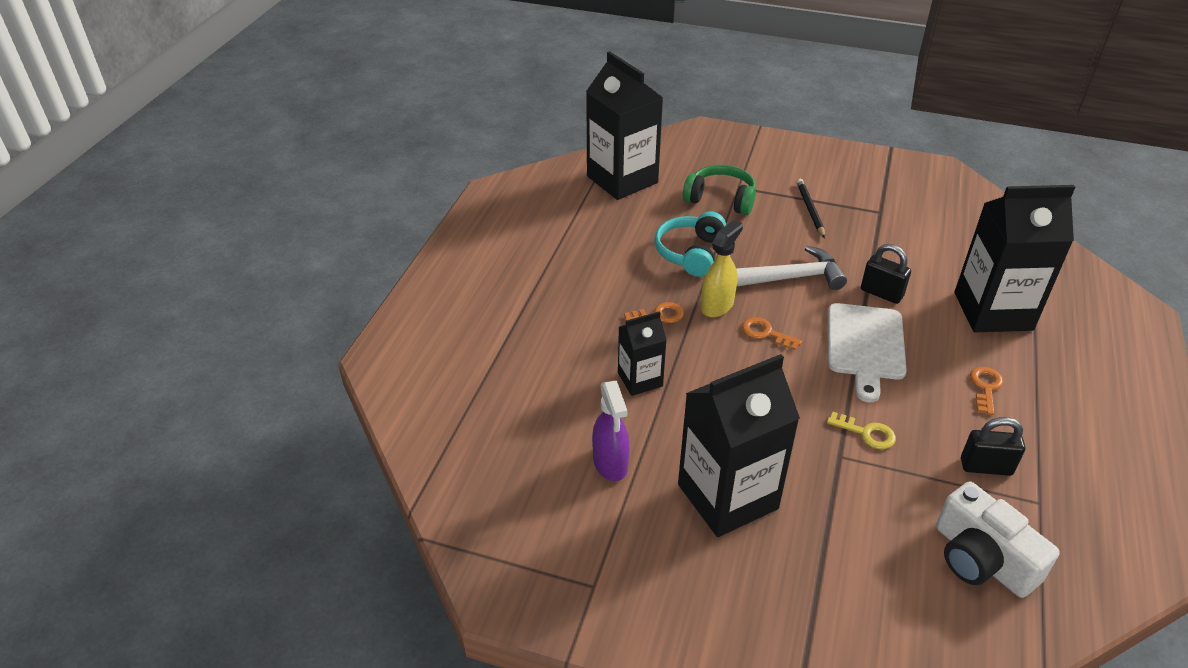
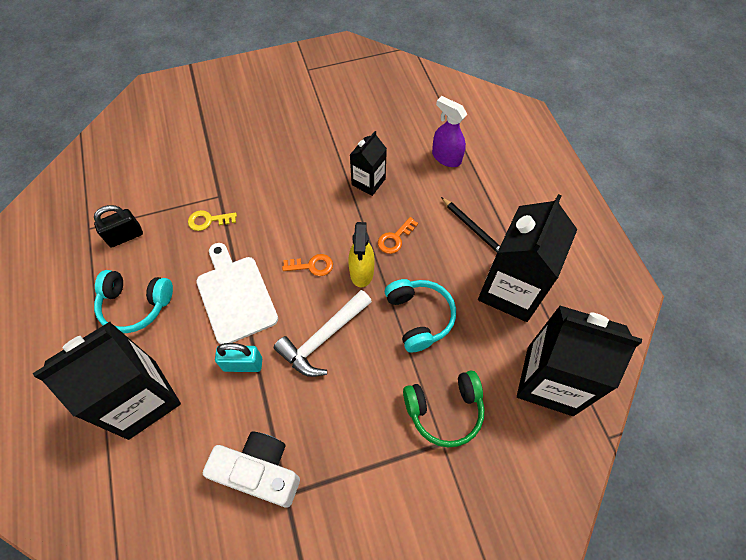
camera: 145 degrees right, 20 degrees up
(610, 463) = (344, 124): purple spray bottle -> purple spray bottle (446, 157)
(727, 496) = (271, 139): black carton -> black carton (511, 290)
(810, 210) = (355, 450): black pencil -> black pencil (473, 228)
(881, 293) = (243, 364): black padlock -> turquoise padlock
(981, 559) = (119, 175): white camera -> white camera (260, 471)
(985, 387) = (135, 305): orange key -> turquoise headphones

